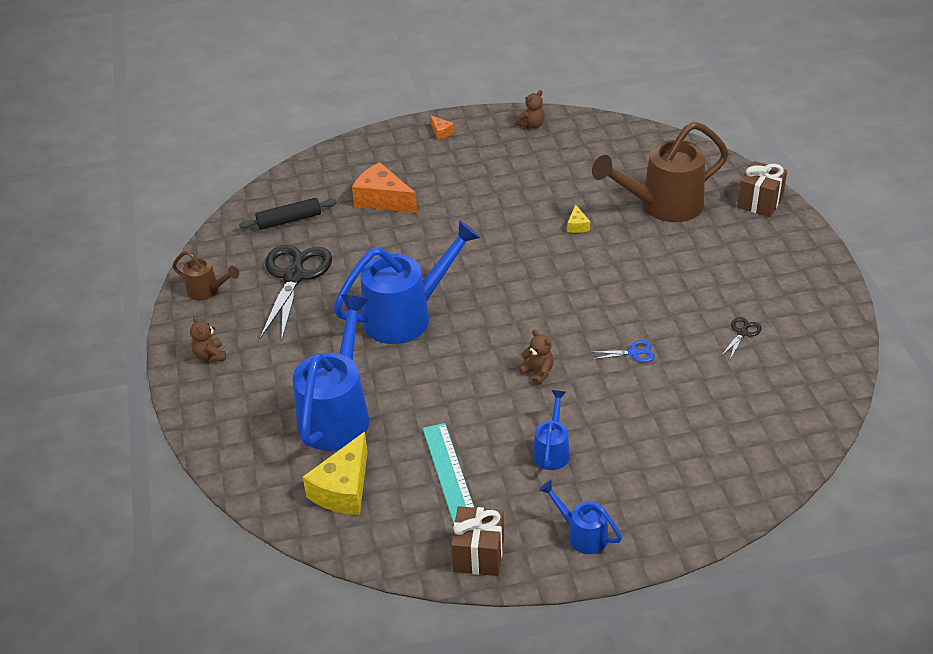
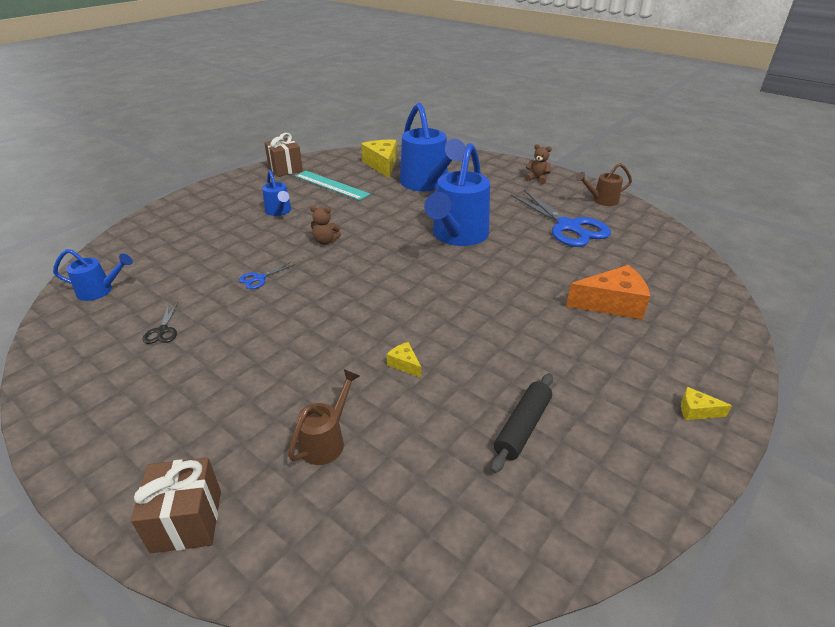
camera: 140 degrees right, 5 degrees down
(289, 220) = (644, 256): black rolling pin -> black rolling pin (522, 427)
(294, 277) = (568, 227): black scissors -> blue scissors
(441, 132) = (696, 411): orange cheese -> yellow cheese
(532, 125) = (622, 491): brown teddy bear -> none
(582, 535) = (232, 190): blue watering can -> blue watering can (99, 291)
(663, 206) = (326, 441): brown watering can -> brown watering can, size x0.49

